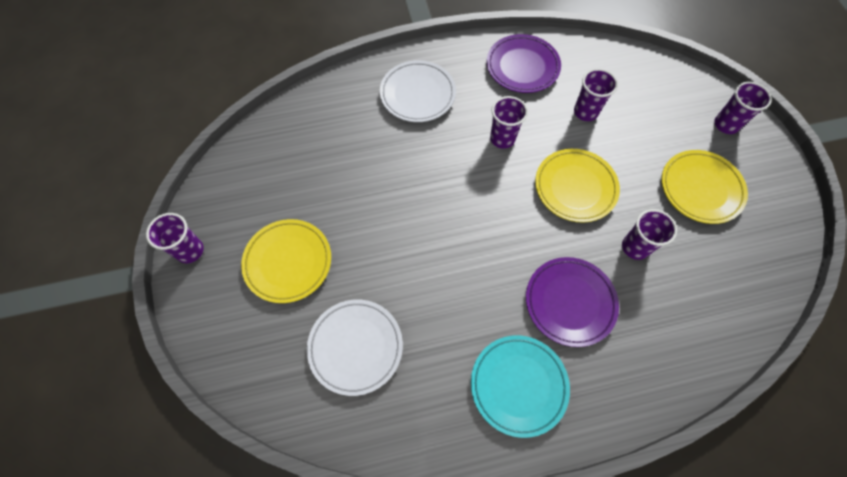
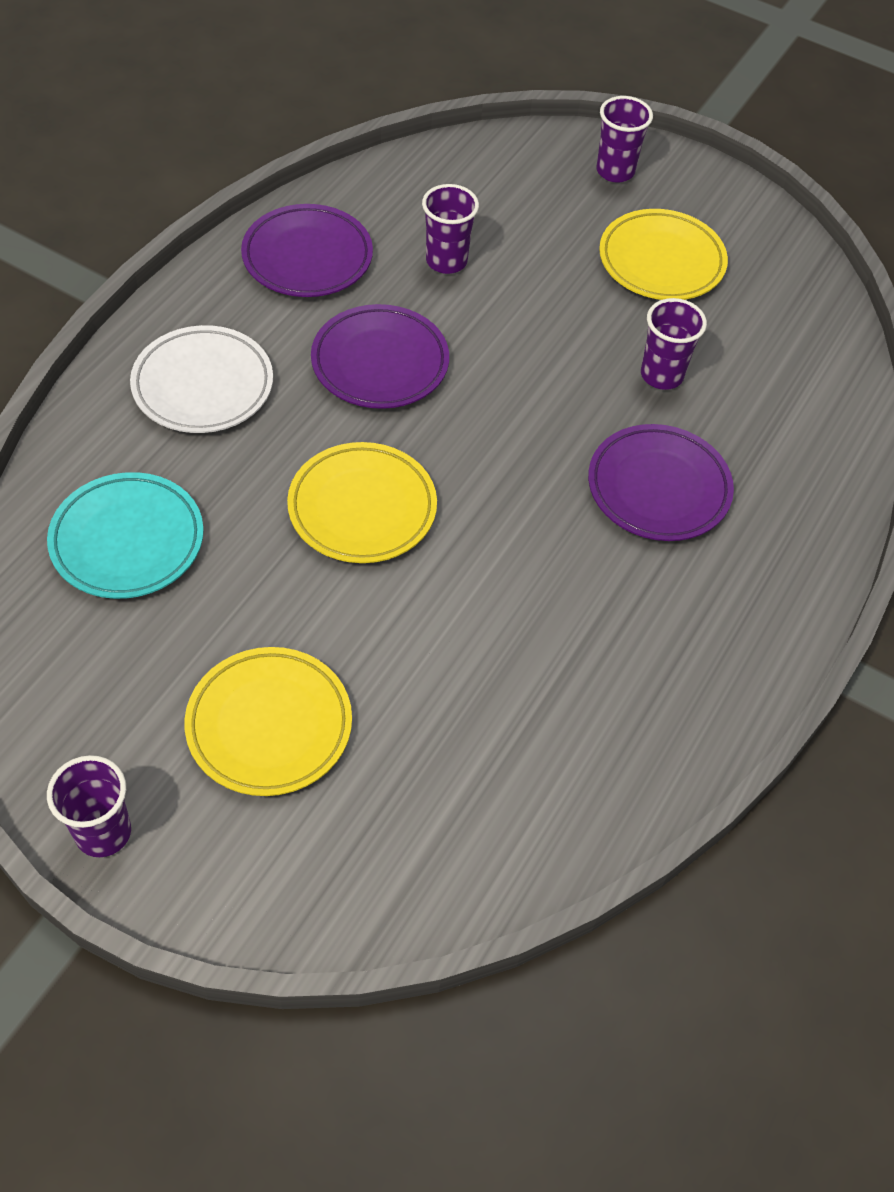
camera: 50 degrees left, 10 degrees down
(355, 347) = (476, 743): white plate -> none
(502, 138) = (380, 363): purple cup -> purple plate
(518, 385) = (700, 619): turquoise plate -> turquoise plate (127, 541)
(575, 187) = (529, 358): yellow plate -> yellow plate (362, 508)

